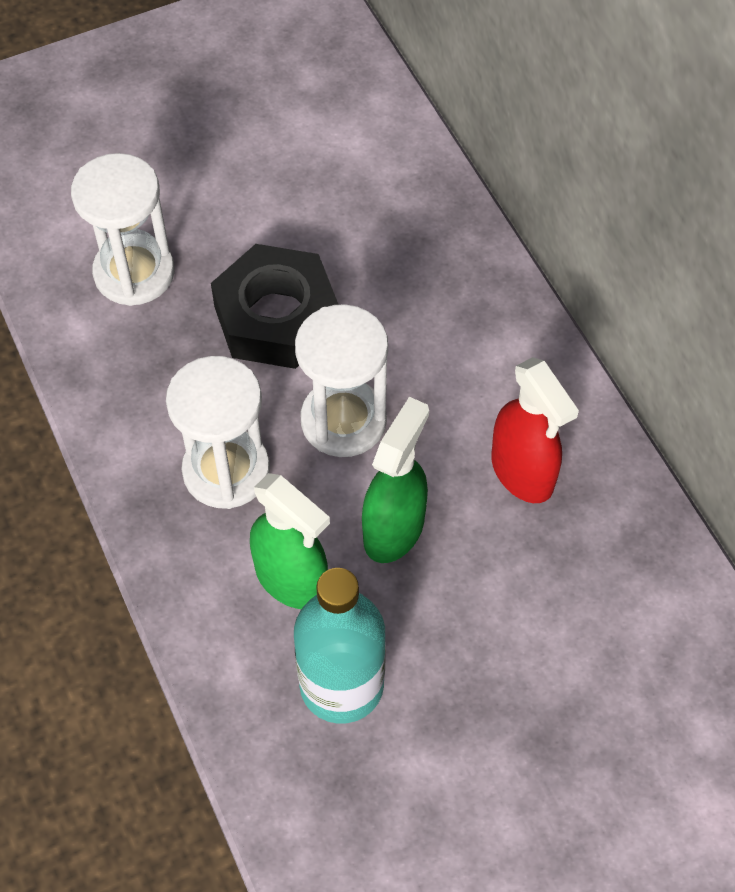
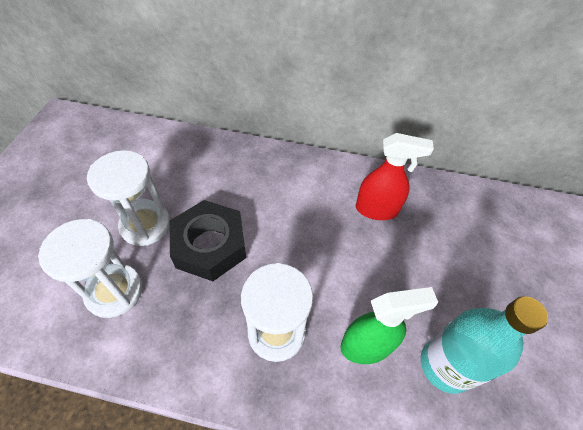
camera: 55 degrees left, 5 degrees down
(343, 420) = (293, 258): white hourglass -> white hourglass (145, 225)
(394, 529) = (370, 278): green spray bottle -> none

